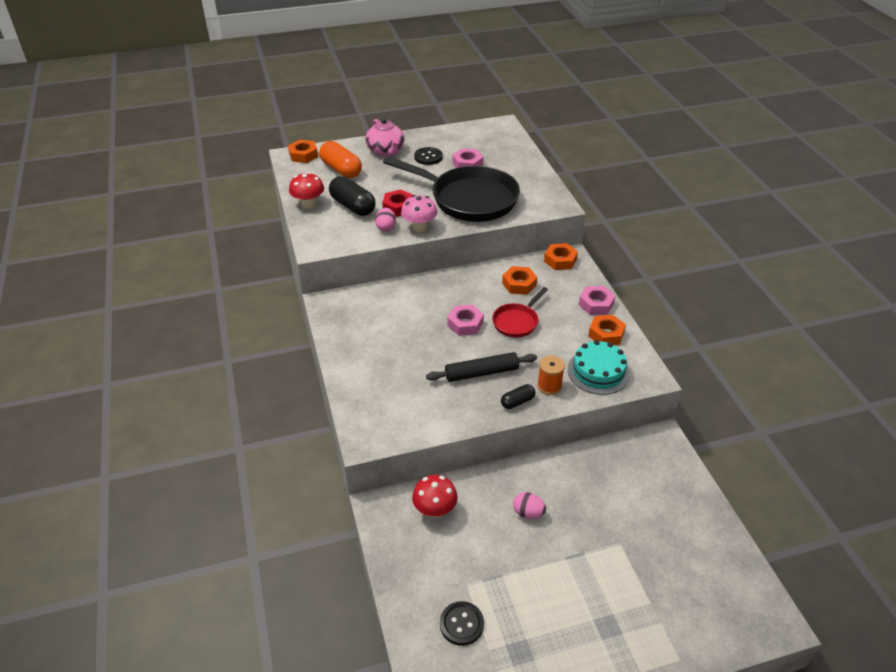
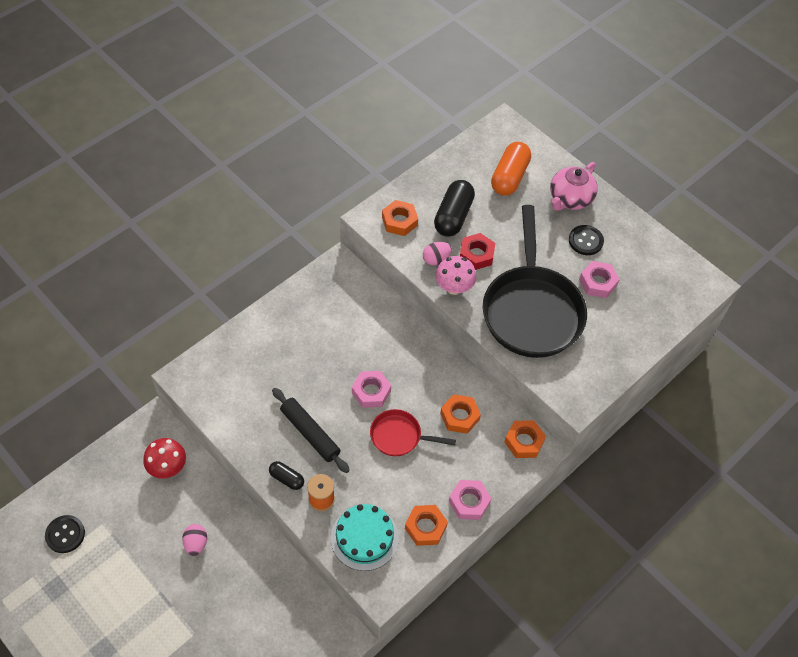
camera: 60 degrees right, 15 degrees up
(303, 155) = (513, 134): orange nut -> orange nut (399, 221)
(308, 204) = (434, 180): red mushroom -> none

